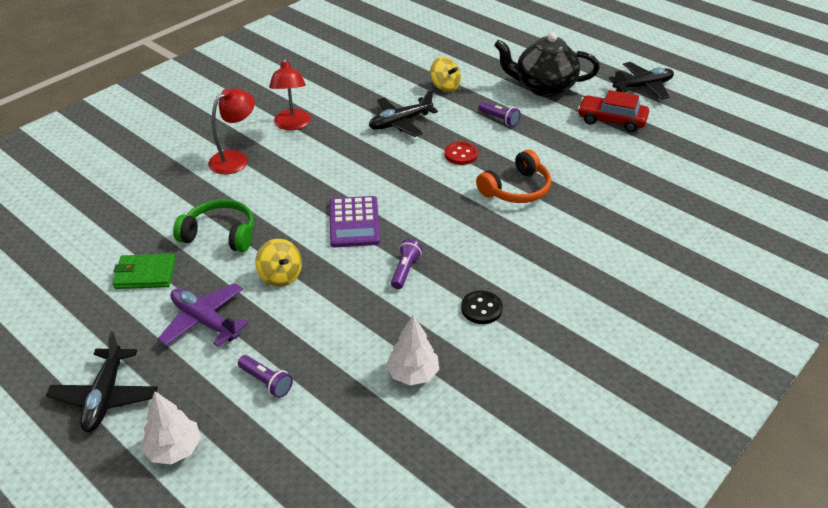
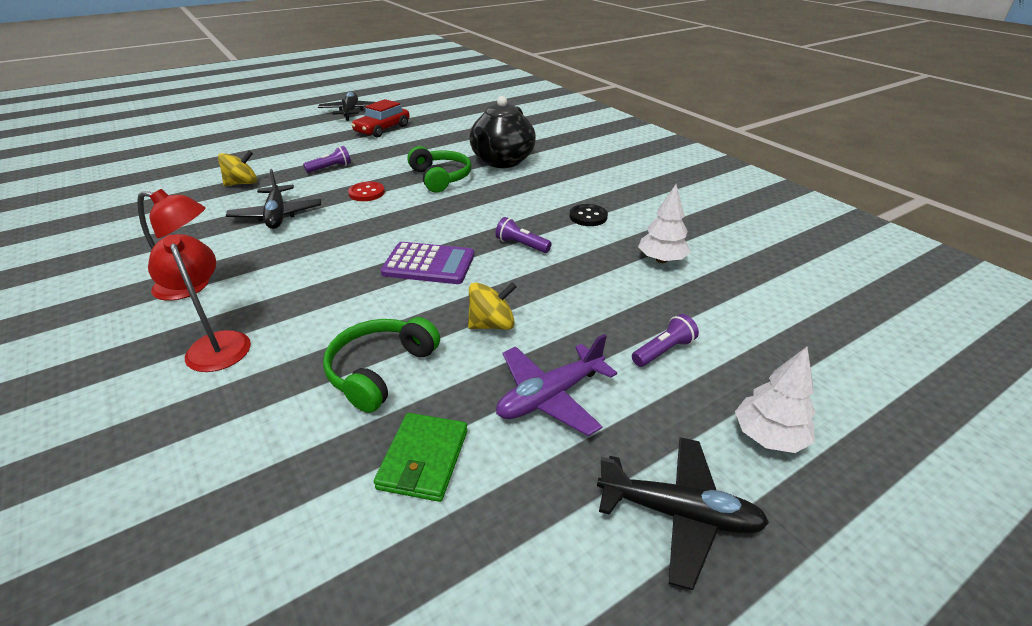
camera: 75 degrees left, 5 degrees down
(516, 189) = (440, 178): orange headphones -> green headphones
(543, 87) = (304, 143): black teapot -> black teapot (502, 161)

